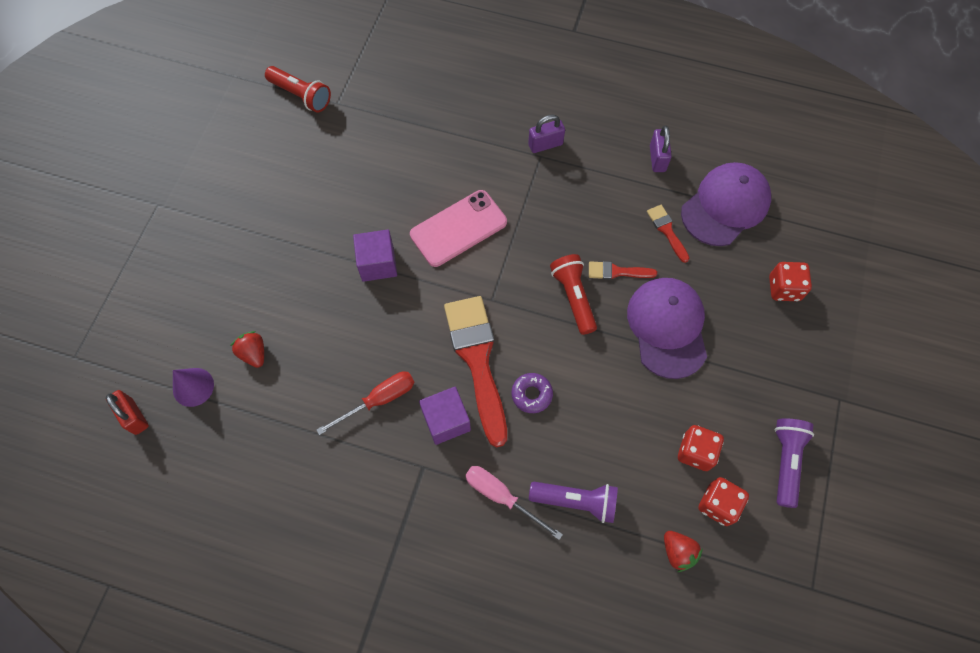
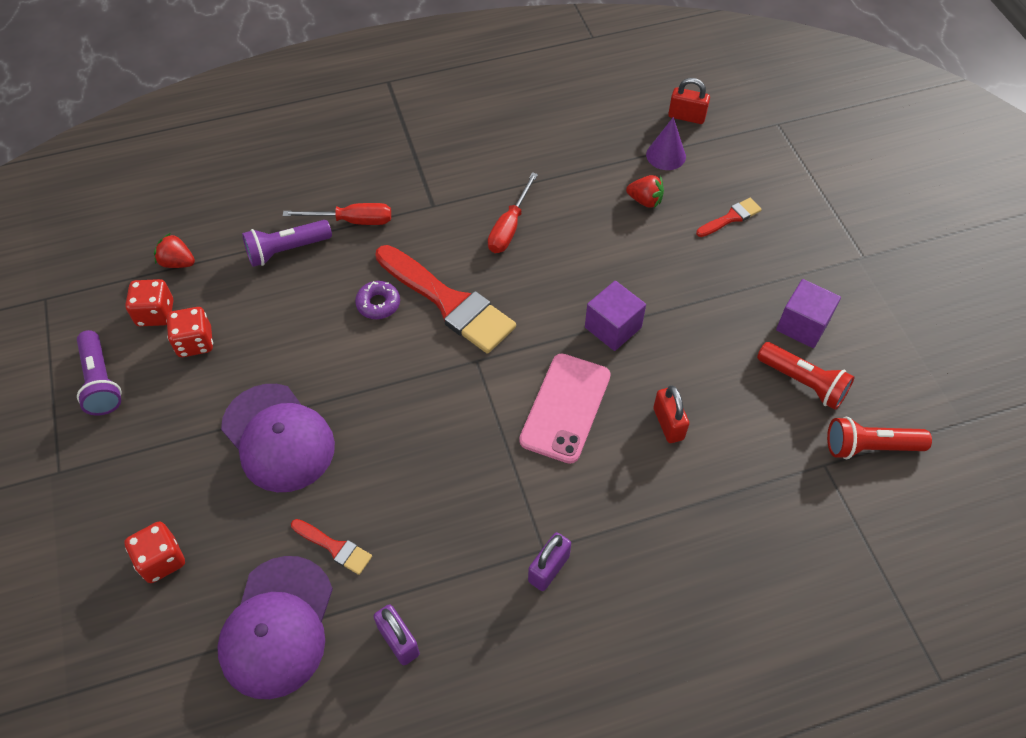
camera: 145 degrees right, 10 degrees down
(403, 179) = (668, 424): none -> red padlock
(446, 421) = (439, 244): purple cube -> purple cube (802, 325)
(501, 496) = (352, 221): pink screwdriver -> red screwdriver
(573, 297) = (395, 410): red flashlight -> red flashlight (803, 382)
(617, 272) = (365, 464): red brush -> red brush (731, 217)

